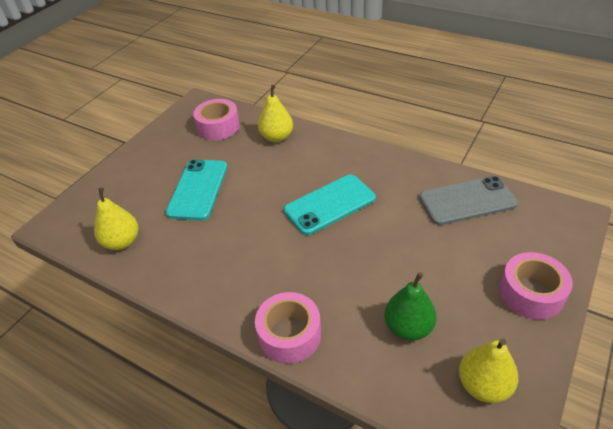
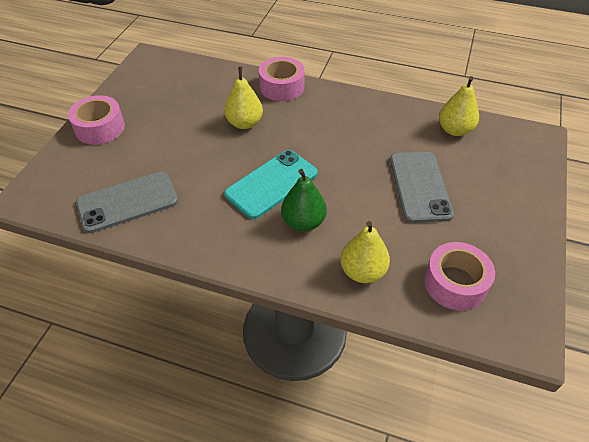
camera: 165 degrees right, 5 degrees up
(198, 189) = (420, 186): turquoise phone -> grey phone
(408, 327) = (198, 99): green pear -> green pear (303, 222)
(483, 385) = (153, 77): yellow pear -> yellow pear (244, 123)

